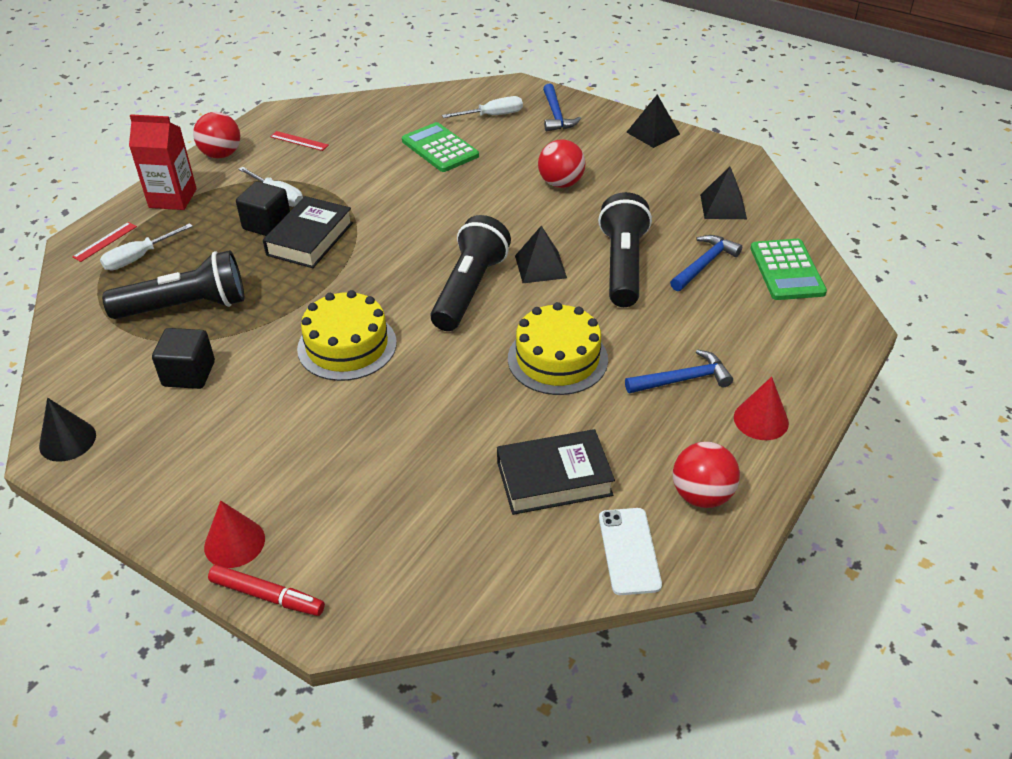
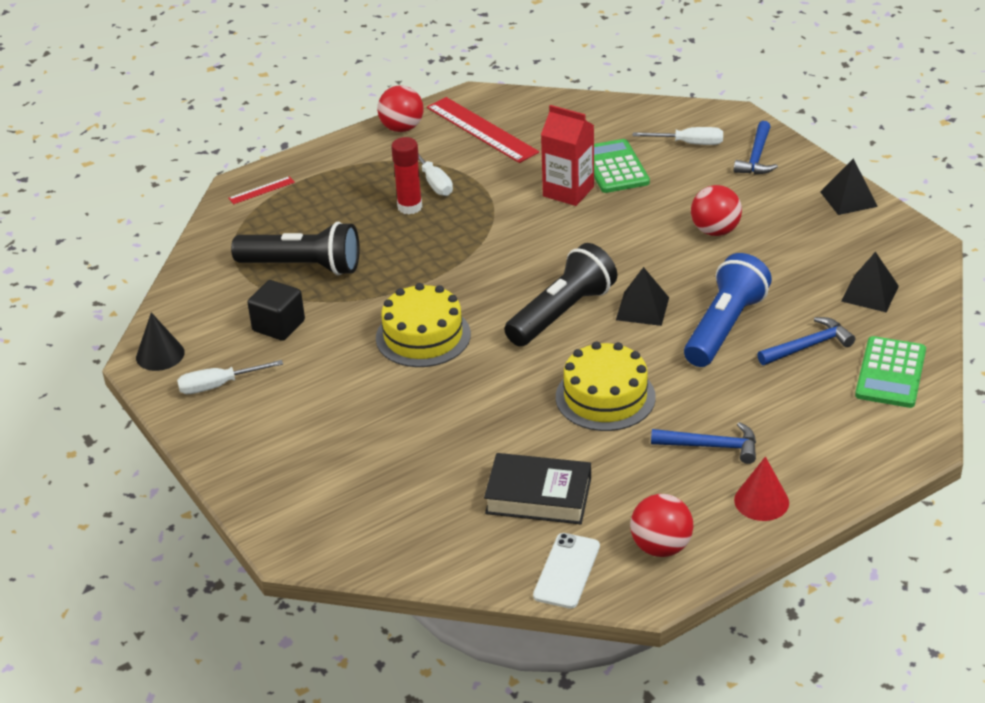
camera: 25 degrees right, 5 degrees down
(139, 258) = (283, 212): white screwdriver -> white screwdriver (218, 386)
(173, 198) = (338, 162): red carton -> red carton (568, 191)
(234, 542) = (251, 470): red cone -> none
(267, 224) = (409, 207): black cube -> red glue stick
(267, 596) = (257, 516): red marker -> none
(299, 141) = (481, 130): red ruler -> red ruler, size x2.19
(310, 239) = (441, 230): black book -> none
(622, 265) = (724, 327): black flashlight -> blue flashlight

